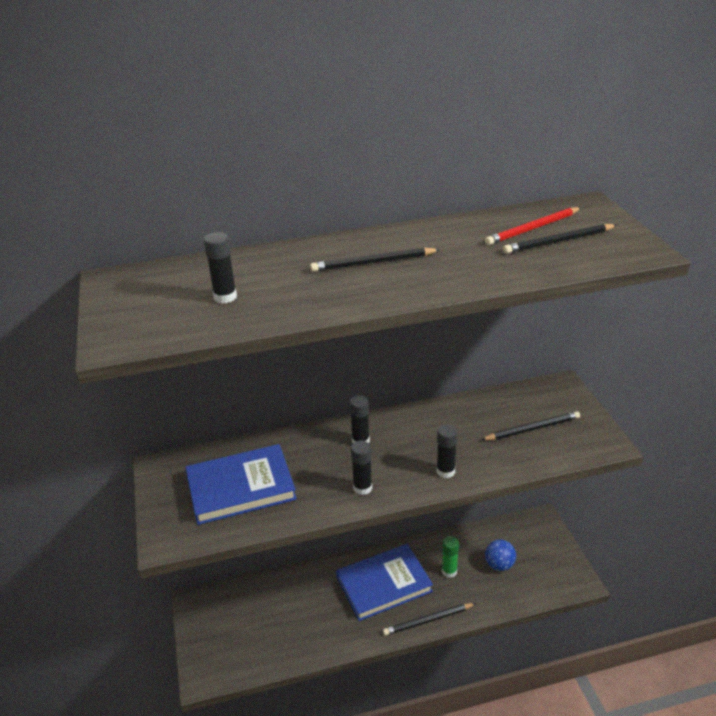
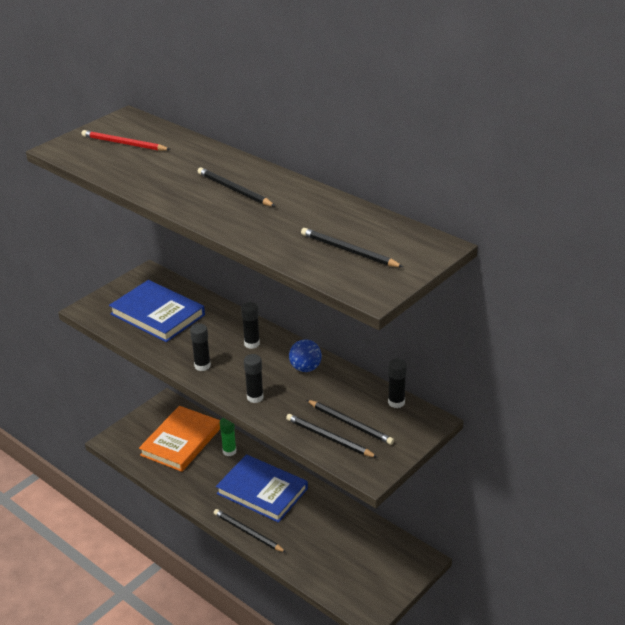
camera: 55 degrees right, 0 degrees up
(225, 297) = (139, 159): black glue stick -> black glue stick (396, 402)
(262, 616) = (181, 441): none -> orange book
(449, 571) = (308, 523): green glue stick -> green glue stick (229, 451)
(499, 565) = (342, 552): blue ball -> blue ball (305, 368)
(533, 228) = (360, 234): red pencil -> red pencil (124, 144)
(542, 449) = (329, 438): none -> black pencil

